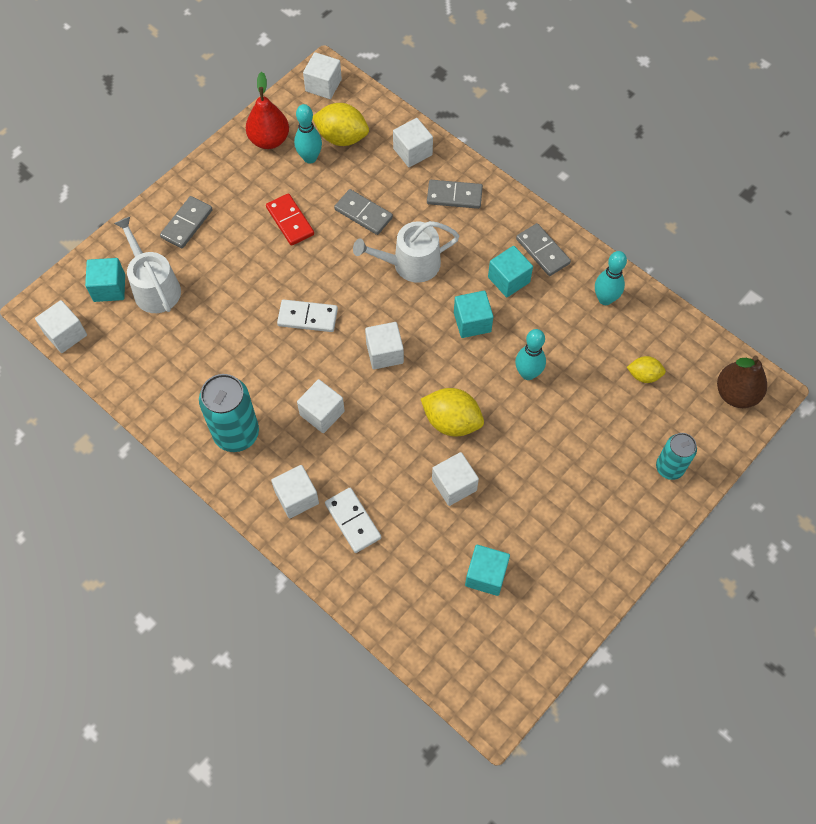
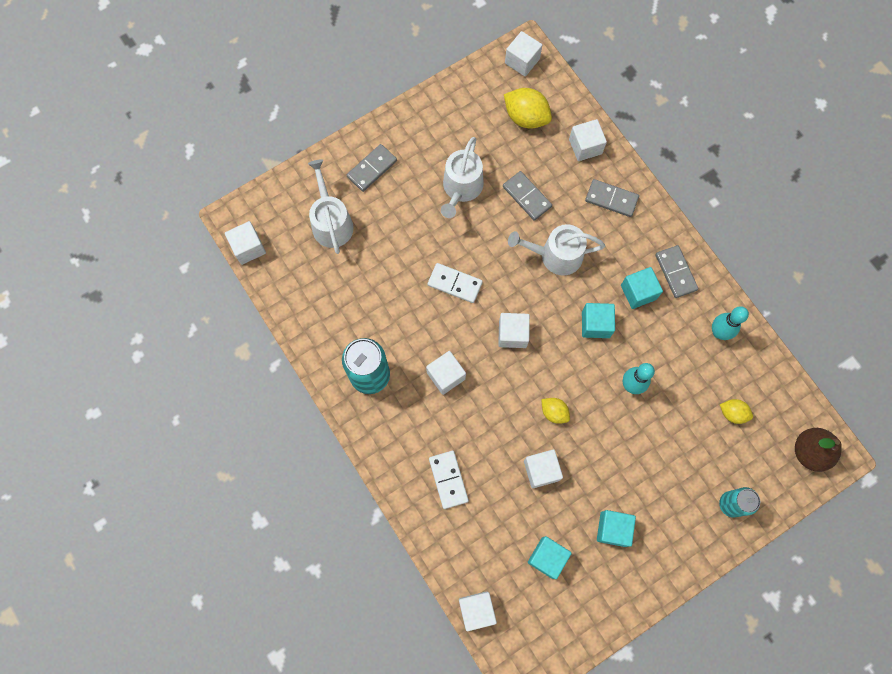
camera: 15 degrees right, 10 degrees up
(109, 288) = (293, 213): turquoise cube -> turquoise cube (613, 529)
(269, 140) = (461, 104): red pear -> none
(290, 221) = (461, 188): red domino -> white watering can
(297, 497) = (407, 446): white cube -> white cube (476, 610)
(310, 158) = (493, 131): turquoise bowling pin -> none
(451, 421) = (554, 412): yellow lemon -> yellow lemon, size x0.58

